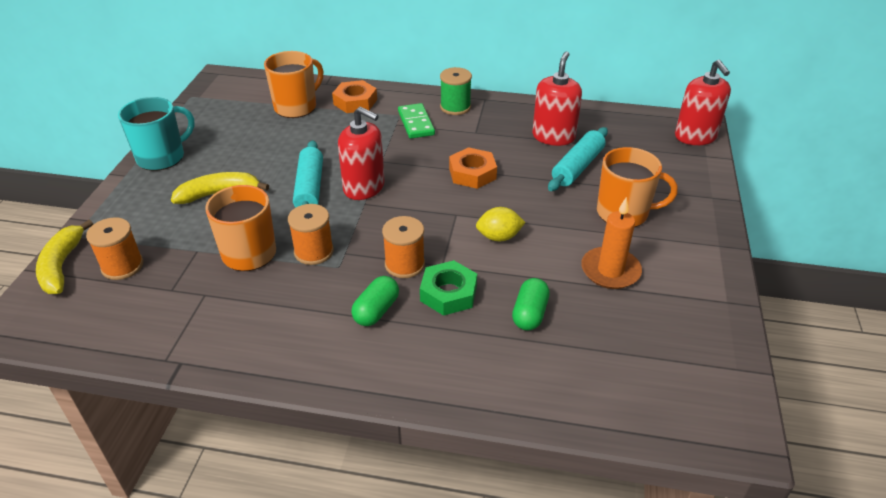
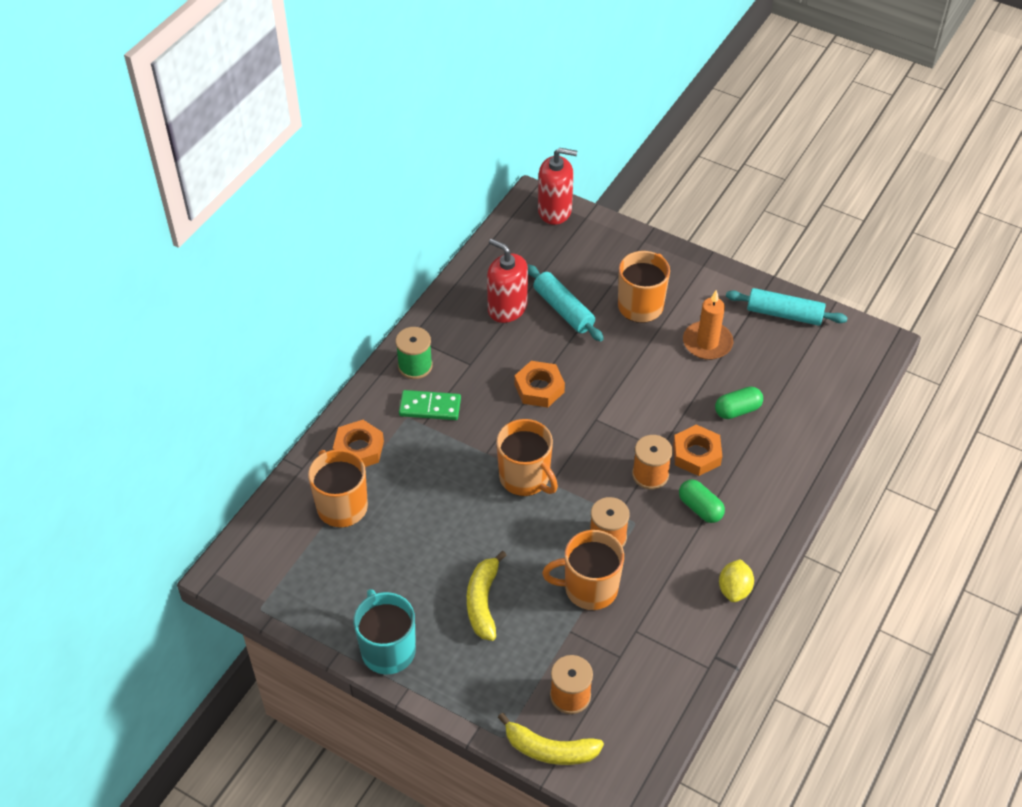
camera: 70 degrees left, 10 degrees up
(310, 188) = (507, 522): turquoise rolling pin -> turquoise rolling pin (784, 314)
(364, 187) = (525, 478): red soap dispenser -> orange mug
(448, 293) = (696, 454): green nut -> orange nut
(499, 237) = (639, 399): yellow lemon -> yellow lemon (734, 589)
(530, 314) = (737, 410): green capsule -> green capsule turned 60 degrees counterclockwise

